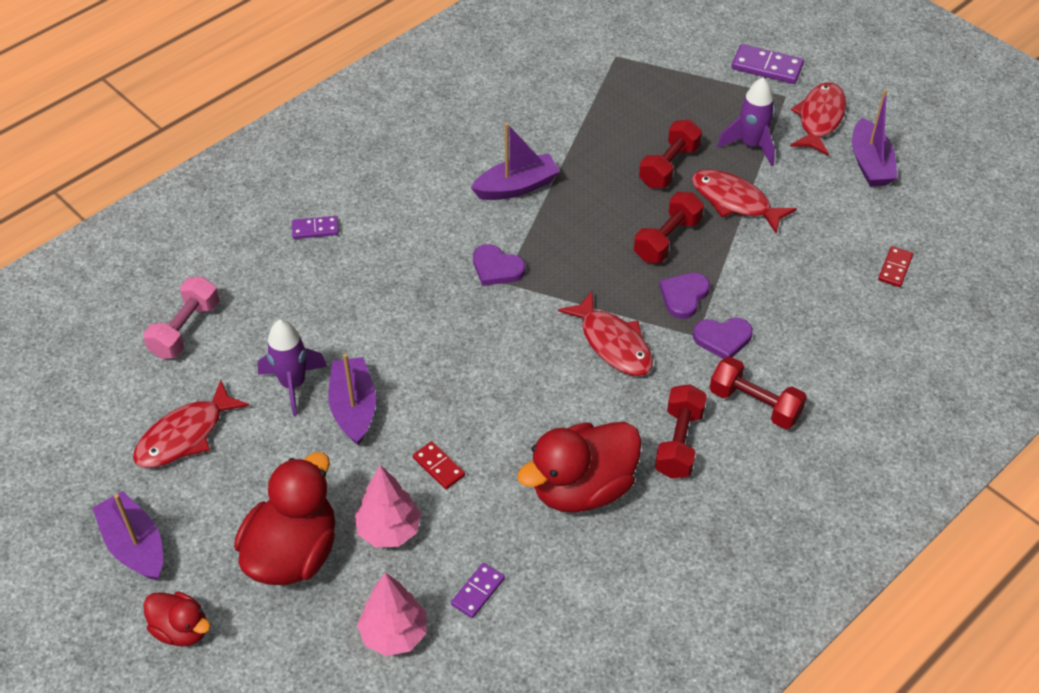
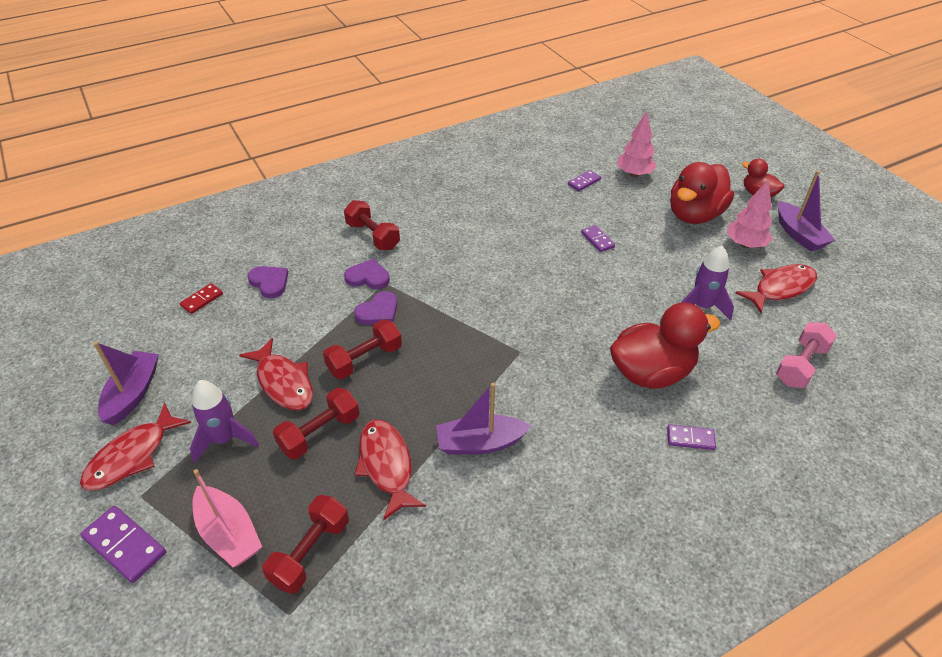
camera: 165 degrees left, 5 degrees down
(354, 408) = (654, 283): purple boat -> none
(389, 530) = (633, 215): pink tree -> pink tree (745, 244)
(438, 467) = (597, 240): red domino -> purple domino
(496, 268) = (523, 364): purple heart -> purple heart (269, 282)
(582, 488) = (507, 214): red duck -> red duck (651, 372)
(613, 343) = (450, 289): red fish -> red fish (386, 465)
(679, 442) = (435, 225): red dumbbell -> red dumbbell (310, 552)
(694, 87) = (229, 533): none -> pink boat

